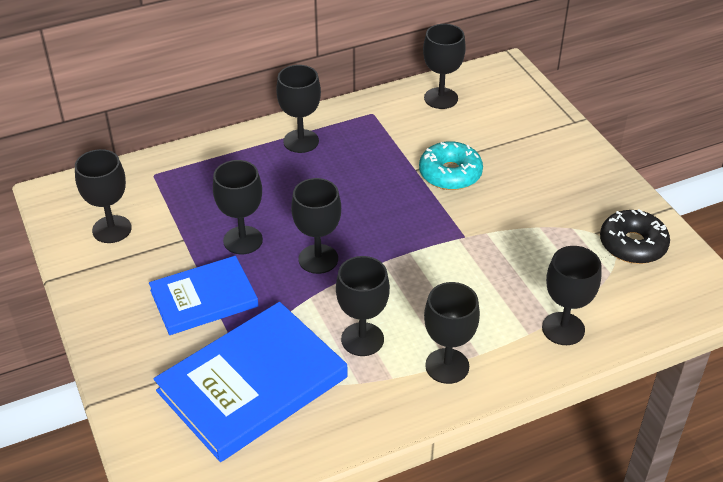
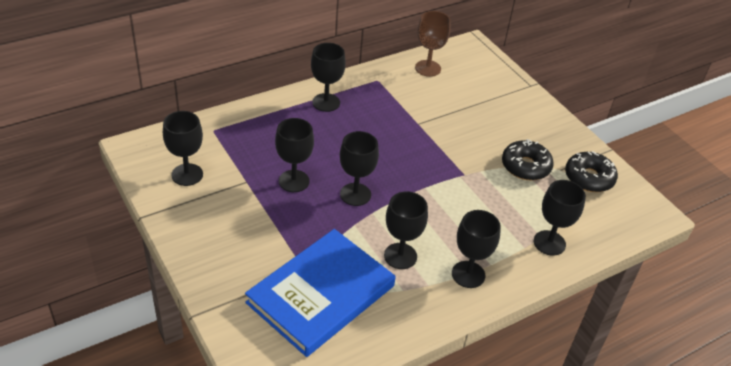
camera: 10 degrees left, 0 degrees up
(204, 298) = (271, 228): blue book -> none
(441, 98) = (428, 68): black goblet -> brown goblet
(450, 174) = (445, 126): turquoise donut -> none
(549, 228) = (525, 166): none -> black donut

